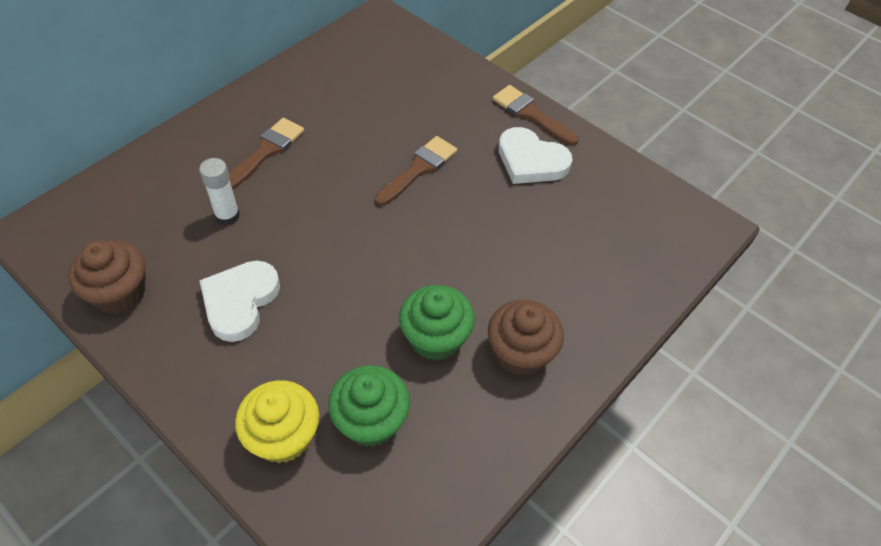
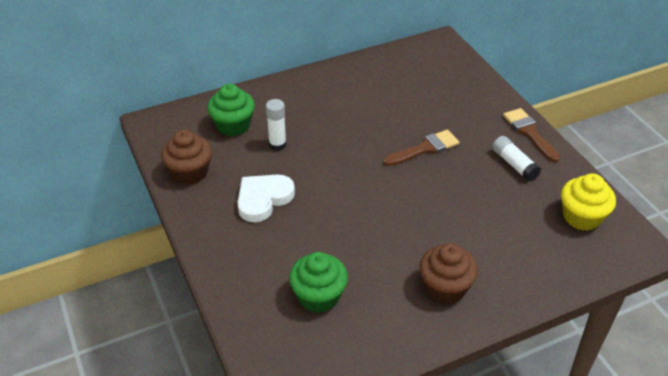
camera: 25 degrees right, 10 degrees down
(266, 151) = (321, 111): brown brush -> none
(283, 436) = (257, 287): yellow cupcake -> yellow cupcake (582, 217)
(435, 338) = (387, 260): green cupcake -> green cupcake (233, 125)
(531, 161) = (514, 164): white heart -> white glue stick

